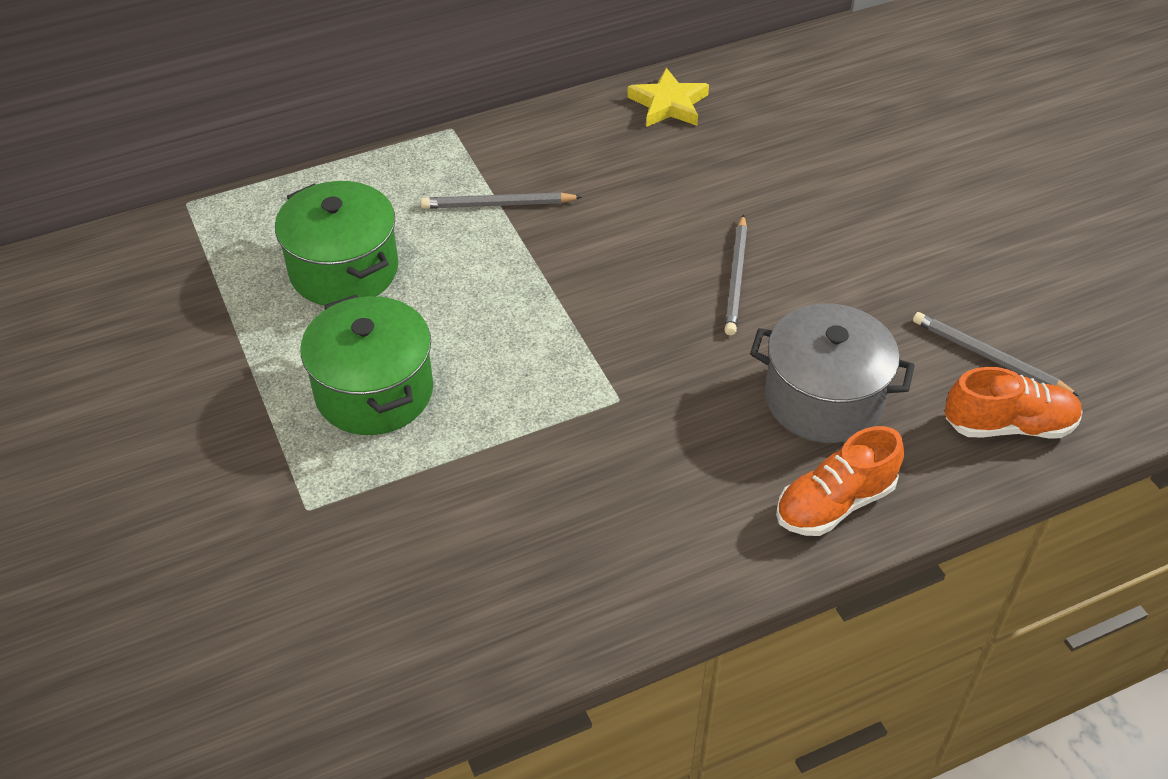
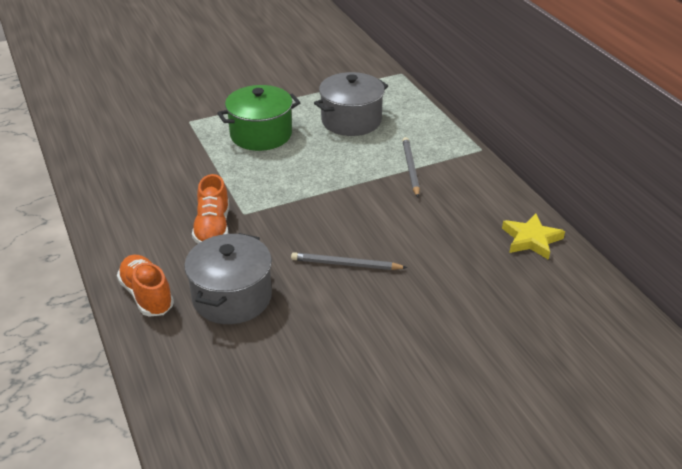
camera: 90 degrees right, 10 degrees down
(344, 270) = (351, 120): green pot -> grey pot
(989, 357) = (260, 389): grey pencil -> none
(1008, 425) = (193, 390): orange shoe -> orange shoe (213, 228)

